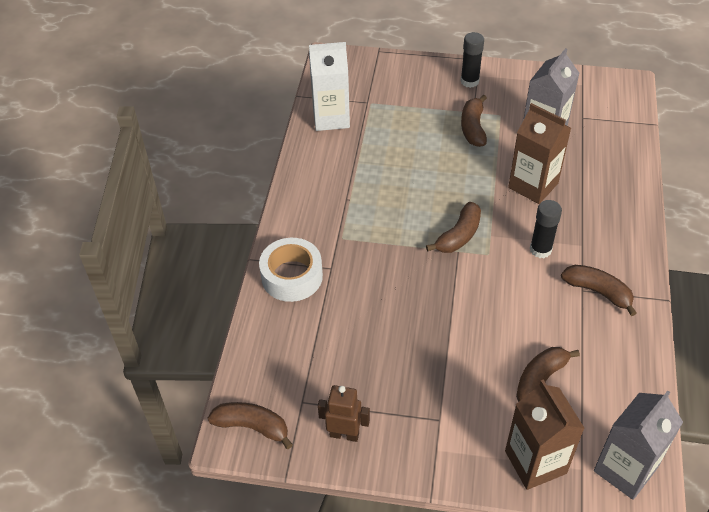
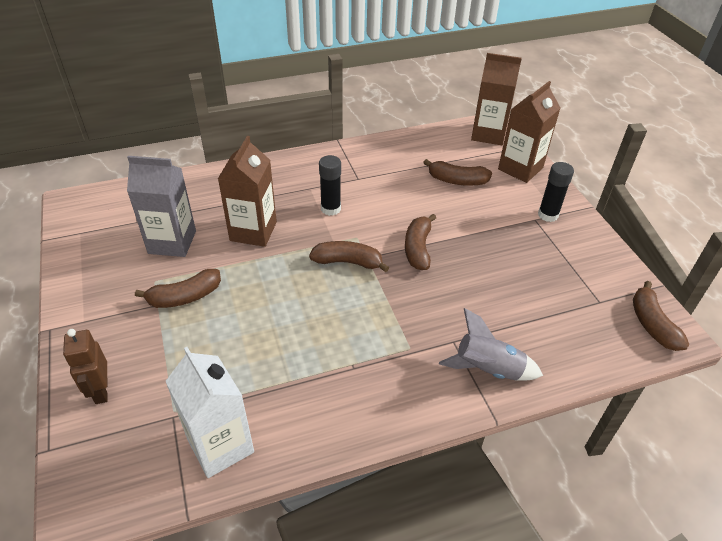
camera: 120 degrees left, 5 degrees down
(292, 276) = (488, 369): white tape -> grey rocket
(344, 434) = (598, 265): brown robot -> brown robot (101, 391)
(469, 81) = (98, 325): black glue stick -> black glue stick (548, 215)
(598, 292) = (354, 171): brown banana -> brown banana (418, 248)
(625, 469) = (488, 134): grey carton -> brown carton

